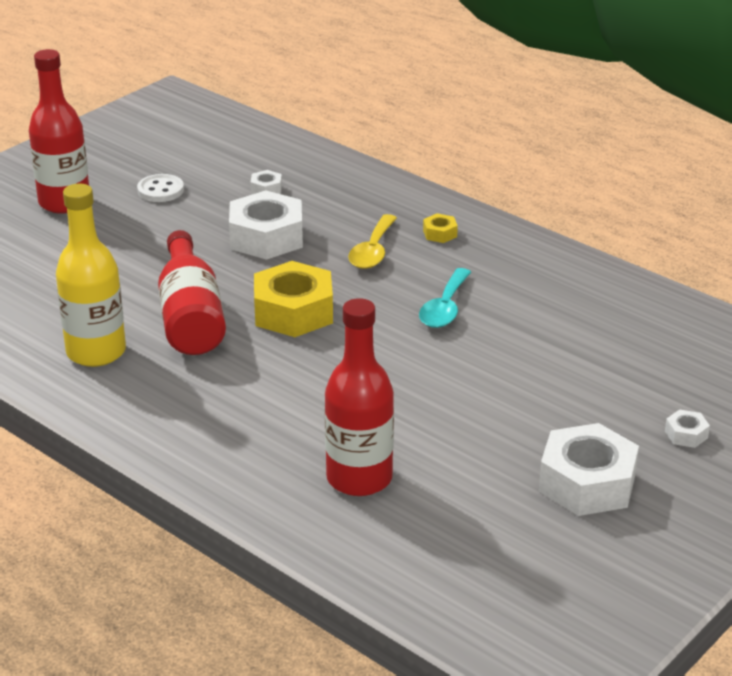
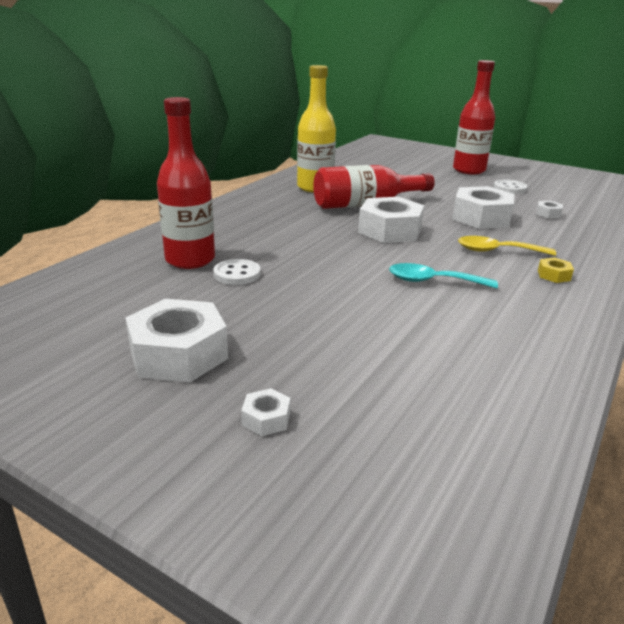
camera: 80 degrees right, 5 degrees down
(293, 312) = (390, 230): yellow nut -> white nut
(408, 441) = (237, 274): none -> white button

